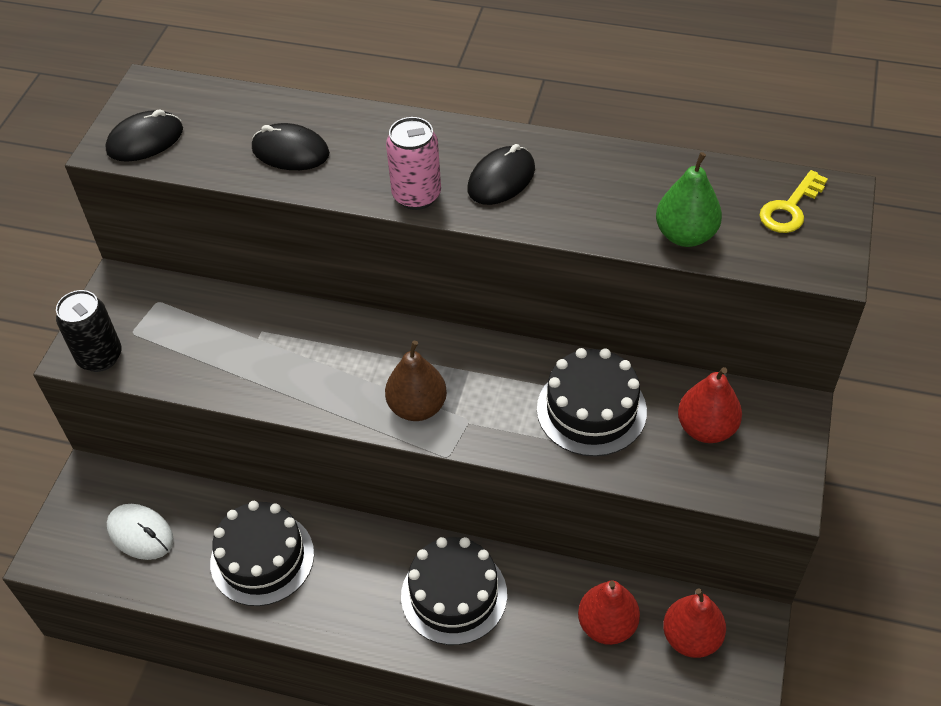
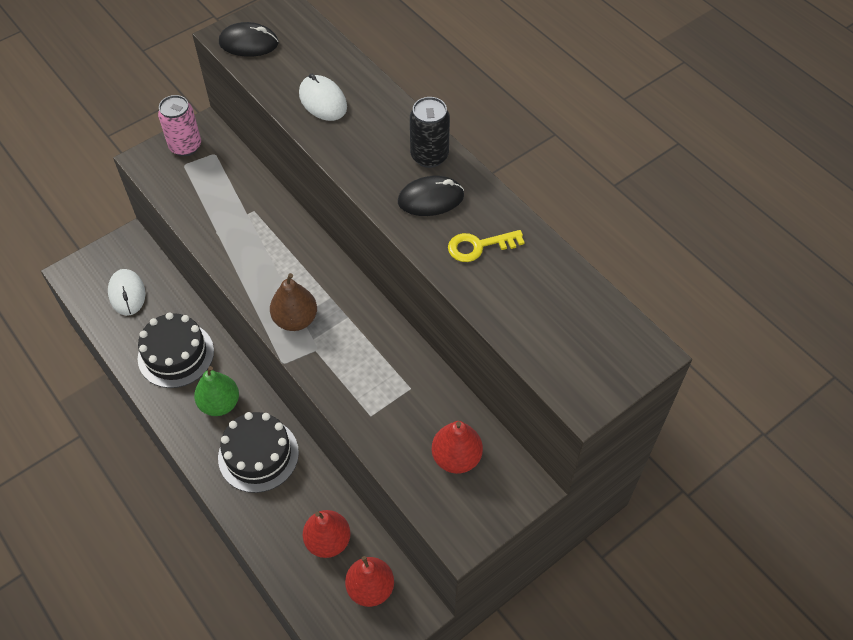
camera: 35 degrees right, 5 degrees up
(100, 357) = (154, 169): black can -> black can (429, 156)
(290, 152) = (323, 101): black mouse -> white mouse
(416, 196) = (367, 177): pink can -> pink can (185, 146)
(591, 410) = (396, 394): black cake -> none
(685, 235) = (509, 314): green pear -> green pear (220, 404)
(790, 208) = (602, 342): yellow key -> yellow key (479, 246)

